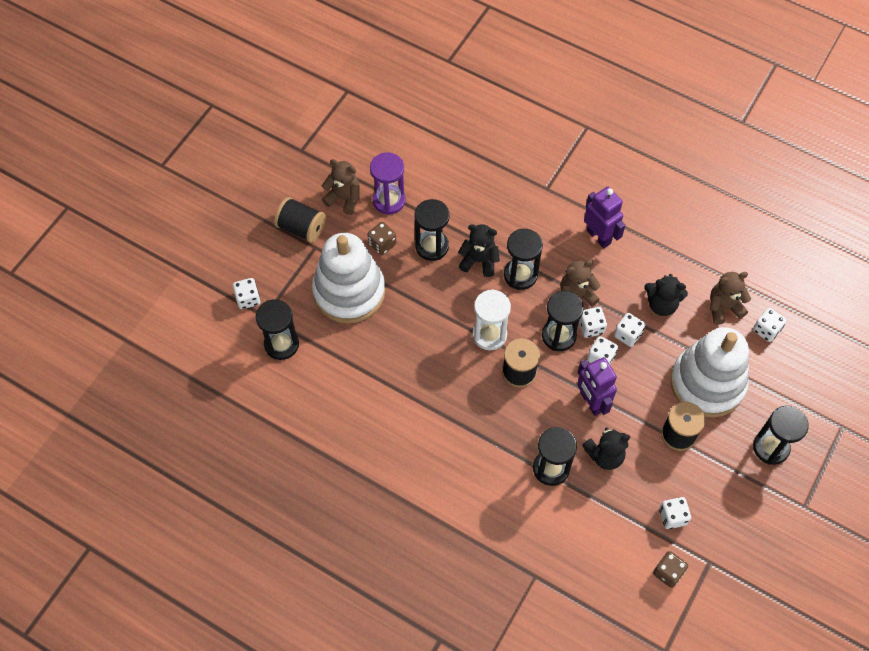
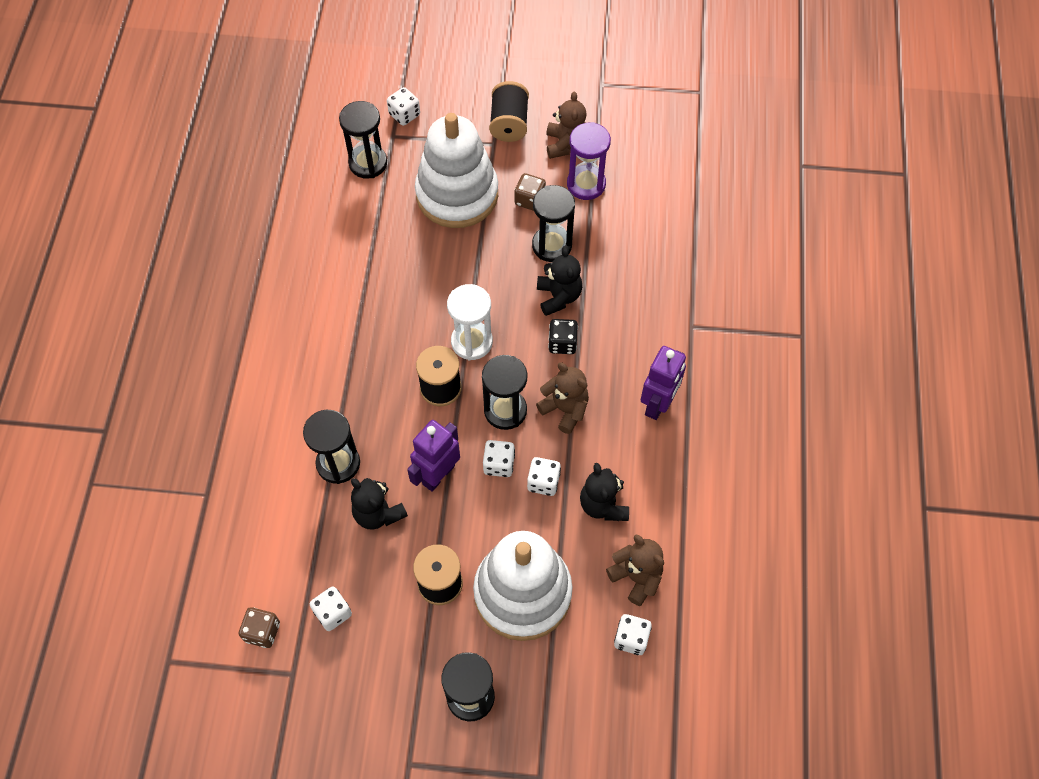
camera: 65 degrees right, 0 degrees up
(520, 275) = (562, 343): black hourglass -> black dice
(591, 327) = (533, 440): white dice -> none

